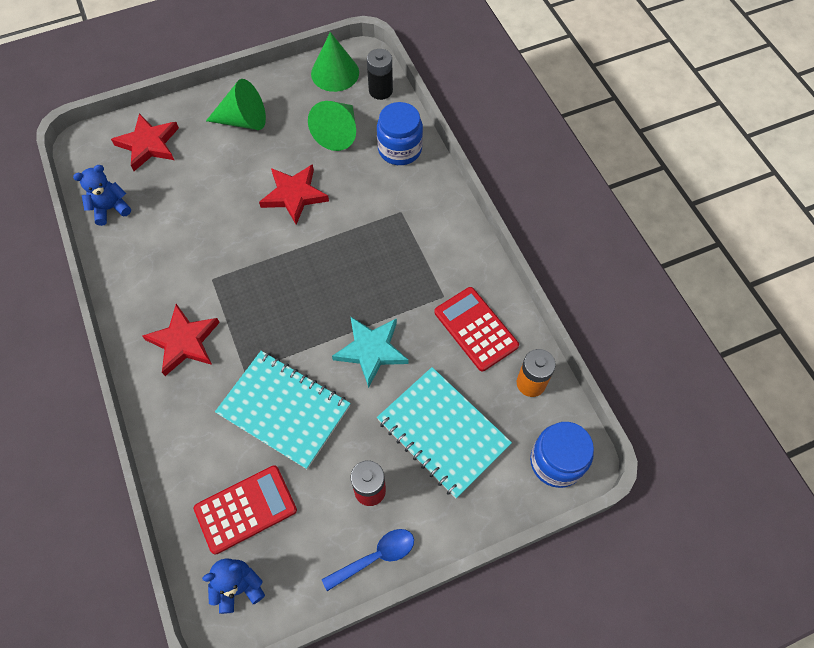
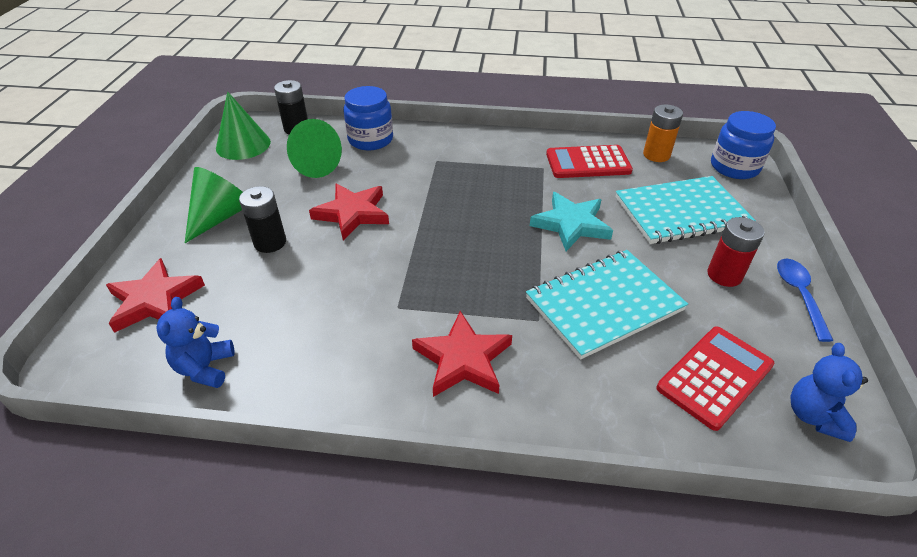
camera: 60 degrees left, 20 degrees down
(233, 167) = (270, 242): none -> black battery
(245, 509) = (714, 376): red calculator -> red calculator turned 45 degrees clockwise

